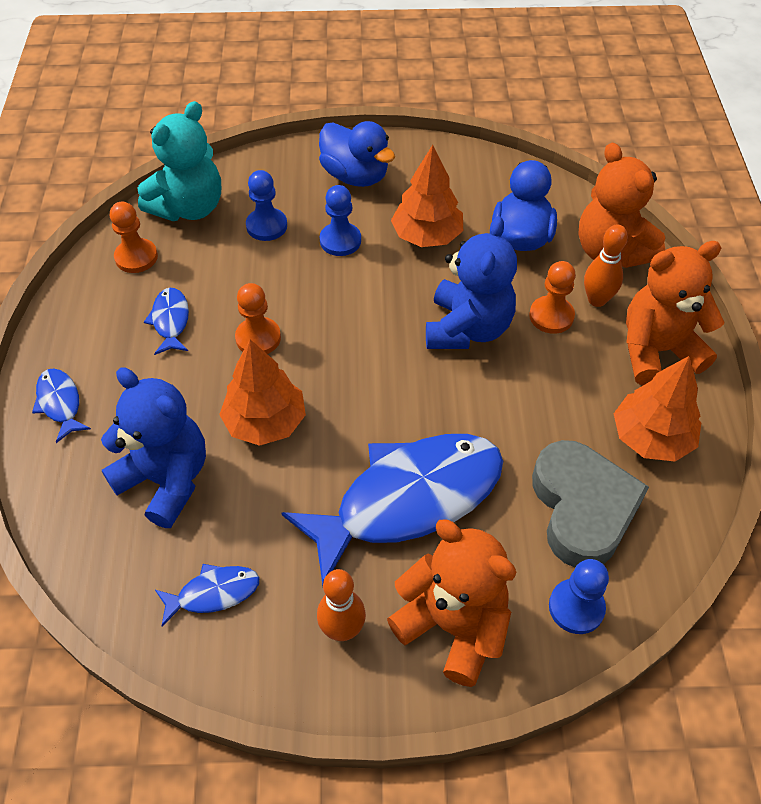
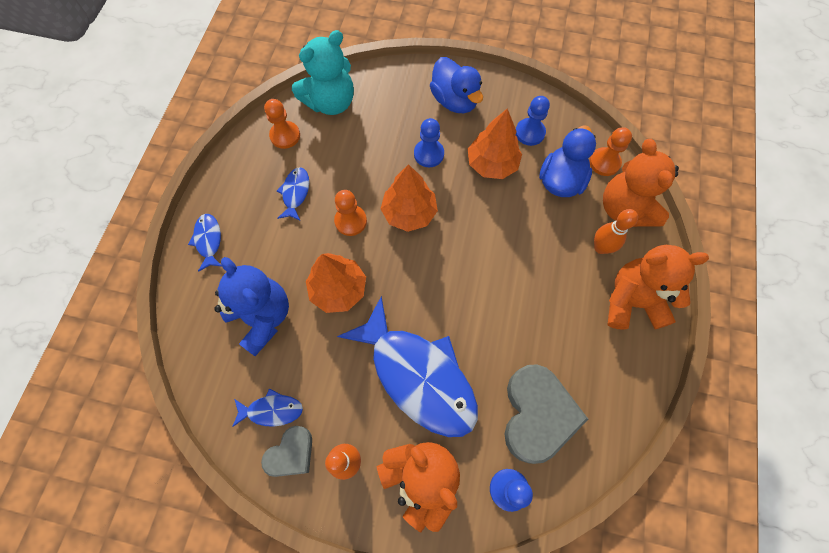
camera: 15 degrees right, 15 degrees up
(258, 641) = (291, 453): none -> grey heart
(266, 226) = (380, 130): blue pawn -> blue pawn (529, 133)
(408, 500) = (418, 375): blue fish -> blue fish turned 60 degrees clockwise
(467, 328) = (498, 249): blue teddy bear -> none
(551, 316) = (562, 253): orange pawn -> orange pawn (604, 162)
(651, 438) = (604, 372): orange tree -> orange tree (409, 213)

